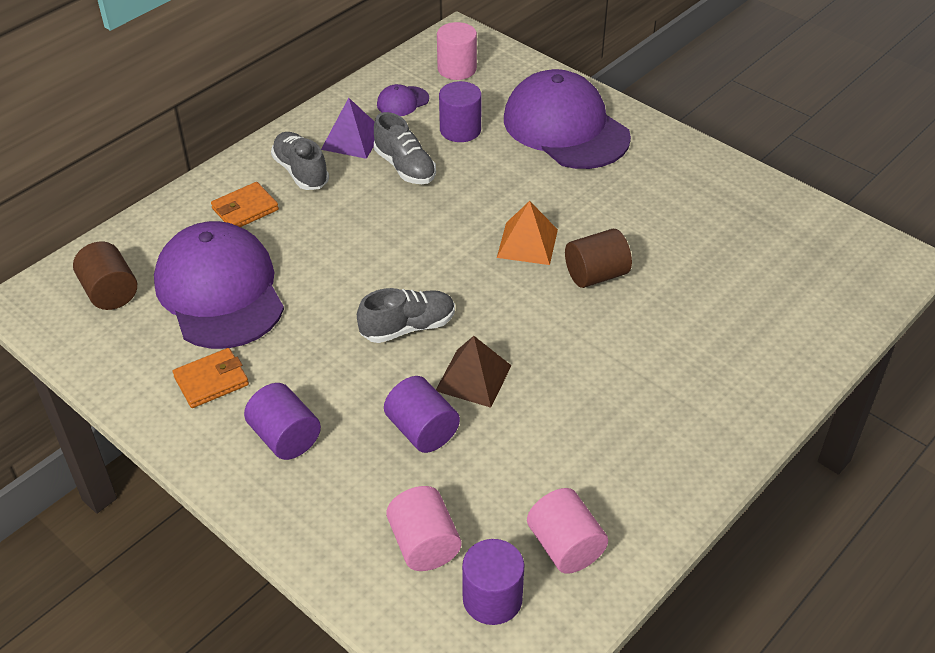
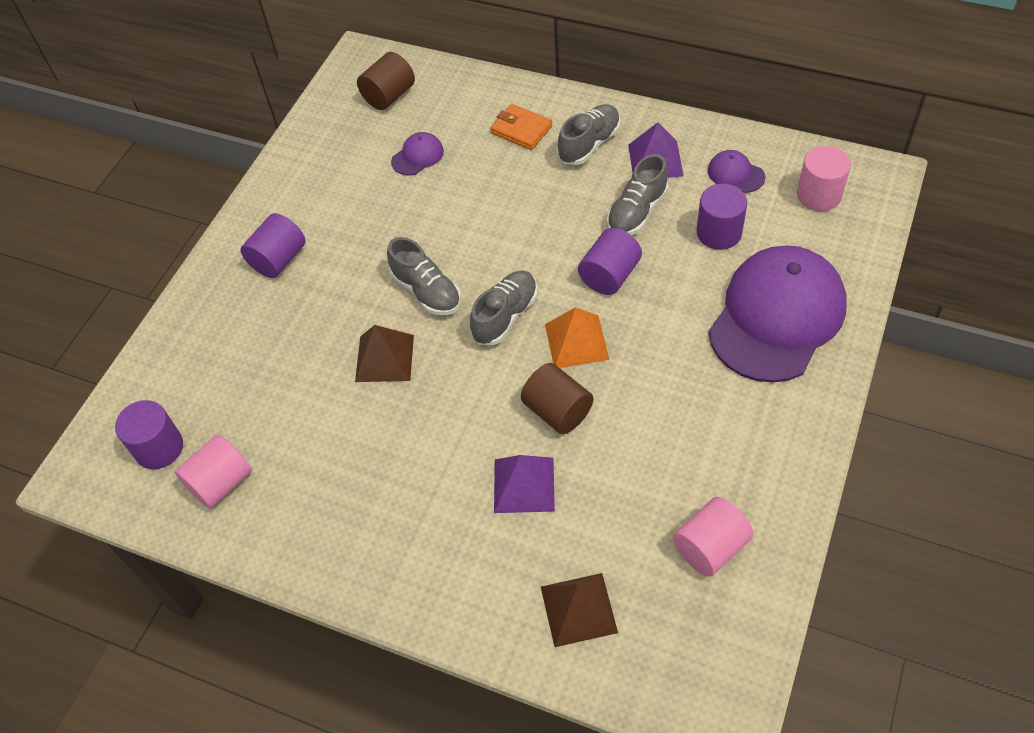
camera: 75 degrees right, 10 degrees up
(211, 381) = (320, 193): orange wallet -> none
(220, 291) = (417, 156): purple cap -> purple cap, size x0.40
(422, 430) = (313, 343): purple cylinder -> purple cylinder (609, 275)
(424, 544) = (200, 385): pink cylinder -> pink cylinder (710, 547)
(472, 280) = (505, 316): none -> grey shoe
(663, 316) = (524, 485): none -> purple pyramid
(795, 315) = (578, 609): none -> brown pyramid

